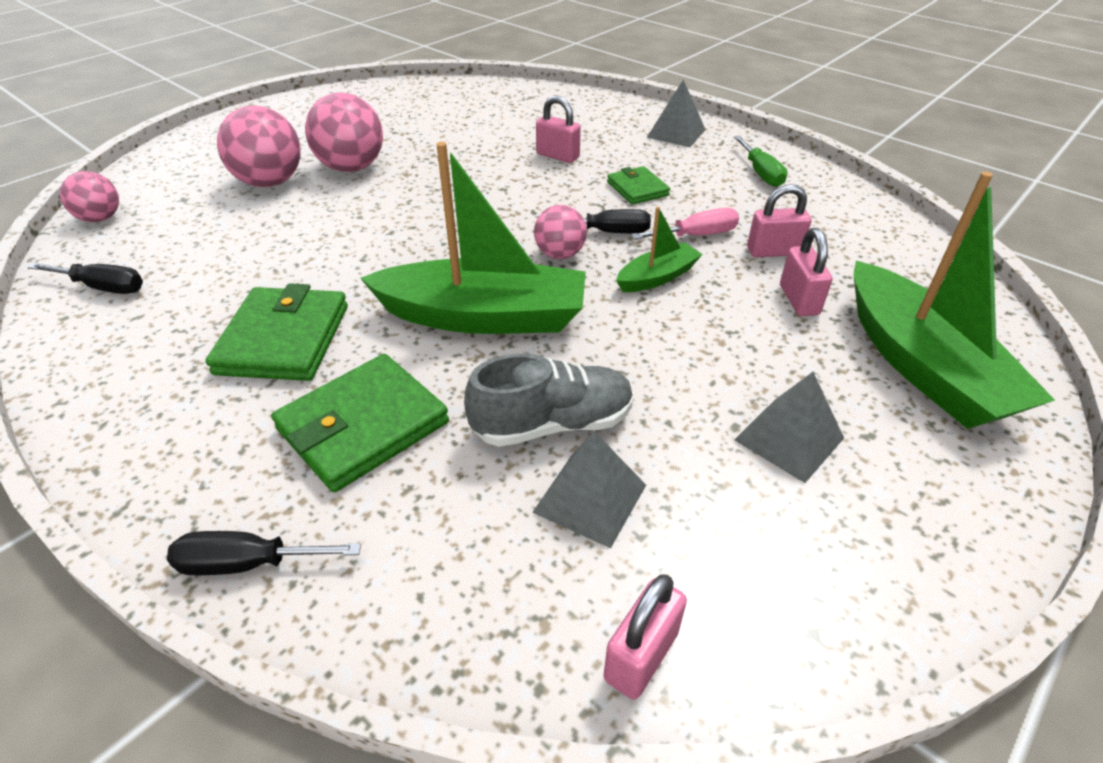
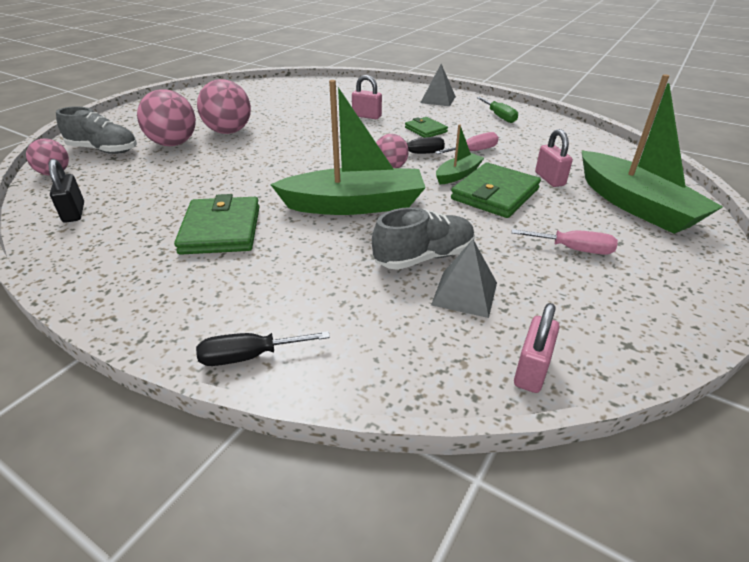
camera: 10 degrees left, 5 degrees down
(103, 287) = (74, 212): black screwdriver -> black padlock
(175, 185) = (104, 150): none -> grey shoe
(363, 426) = (297, 271): green wallet -> green wallet (495, 194)
(773, 251) = (524, 156): pink padlock -> none
(789, 439) = (573, 249): grey pyramid -> pink screwdriver

